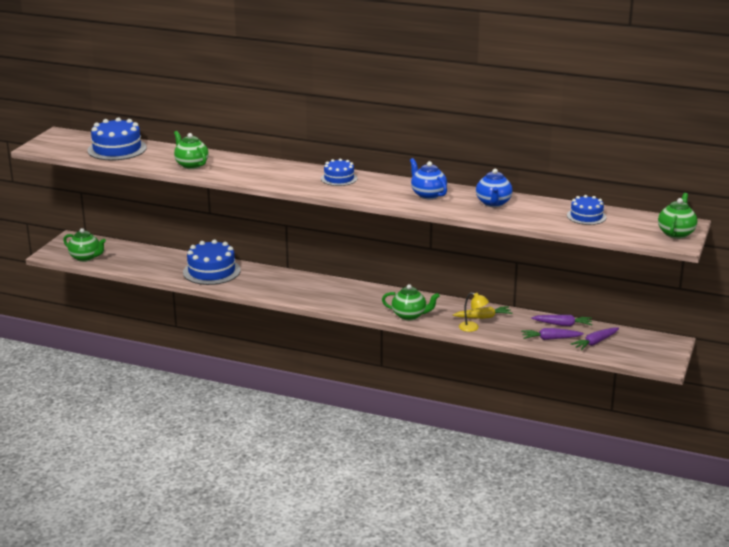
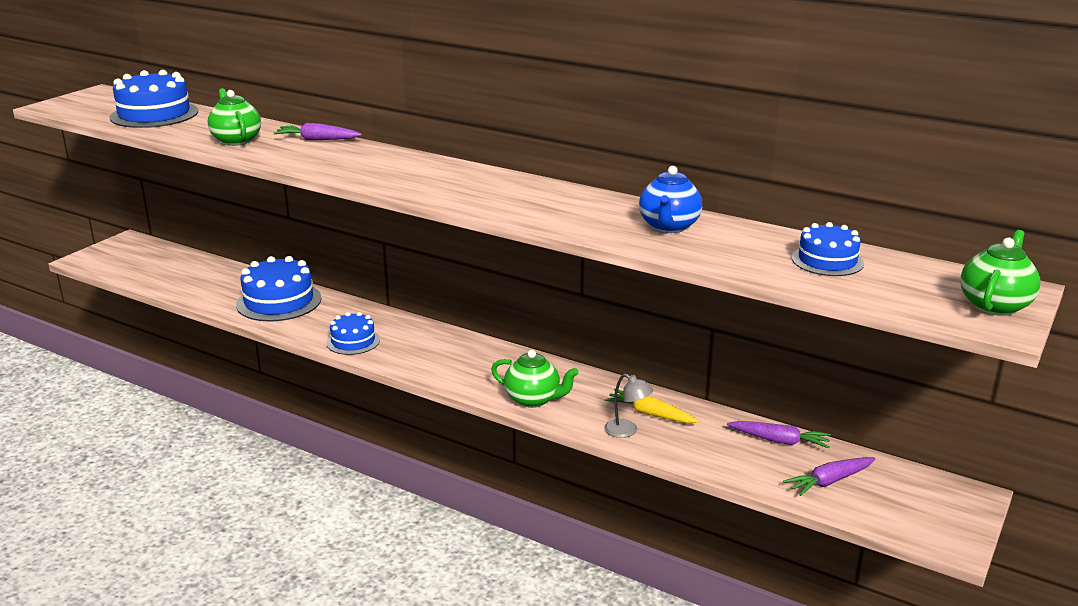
camera: 10 degrees right, 0 degrees up
(86, 257) = (125, 268): green teapot -> none
(339, 178) = (438, 172): blue cake -> blue cake (353, 341)
(428, 195) = (565, 205): blue teapot -> none
(472, 328) = (627, 431): yellow lamp -> grey lamp
(483, 317) = (650, 414): yellow carrot -> yellow carrot turned 150 degrees counterclockwise
(550, 339) = (752, 465): purple carrot -> purple carrot (317, 139)

